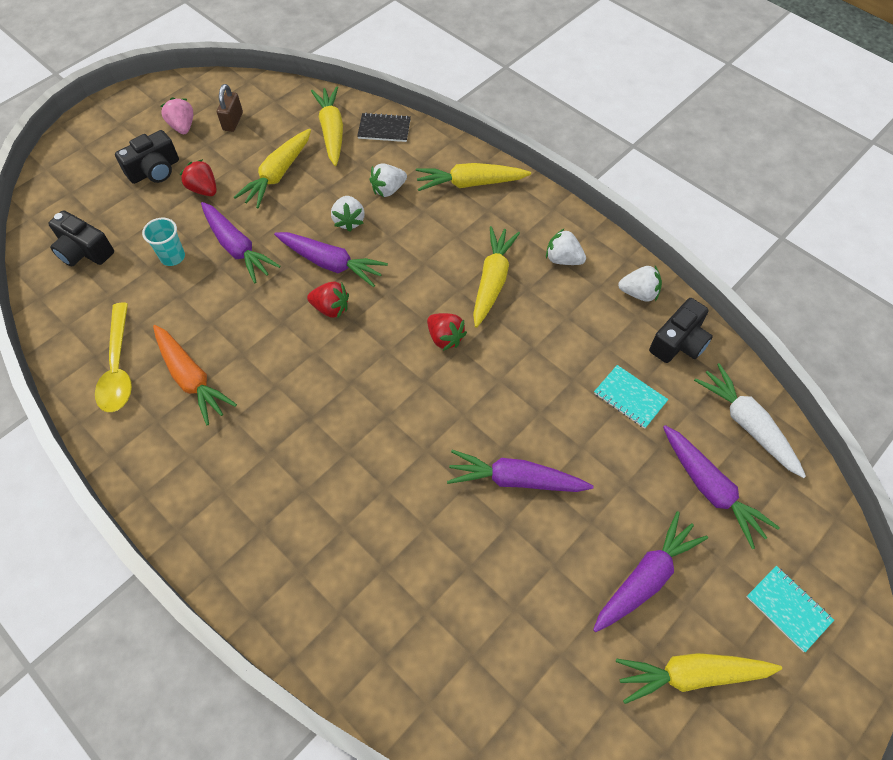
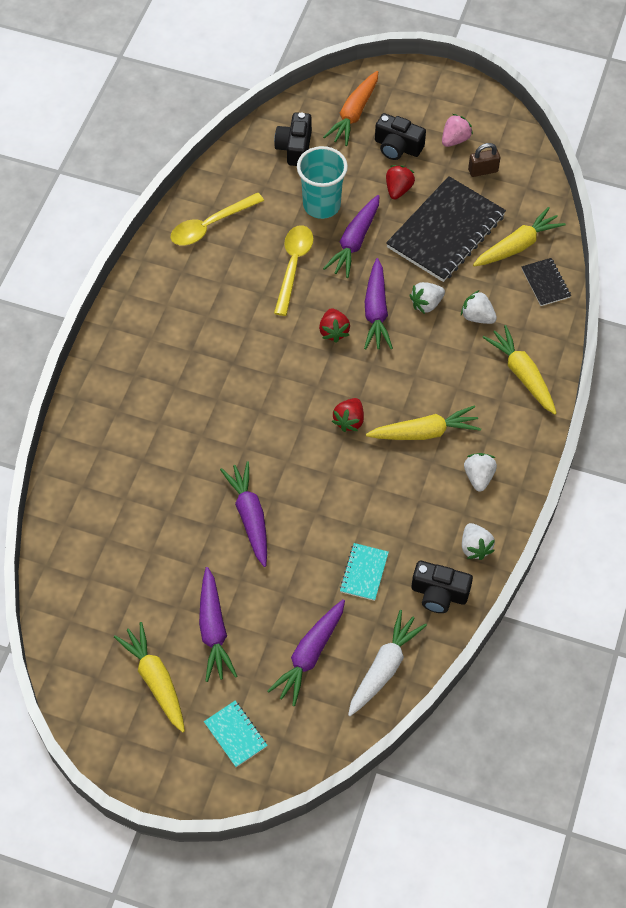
camera: 65 degrees right, 0 degrees up
(173, 257) = (321, 205): turquoise cup -> turquoise cup, size x1.74
(191, 378) = (225, 273): orange carrot -> orange carrot (354, 114)
(228, 311) = (293, 266): none -> yellow spoon
(278, 174) = (445, 231): yellow carrot -> black notebook
(645, 578) = (213, 629): purple carrot -> purple carrot turned 60 degrees clockwise
(788, 609) = (235, 734): turquoise notebook -> turquoise notebook turned 60 degrees counterclockwise

